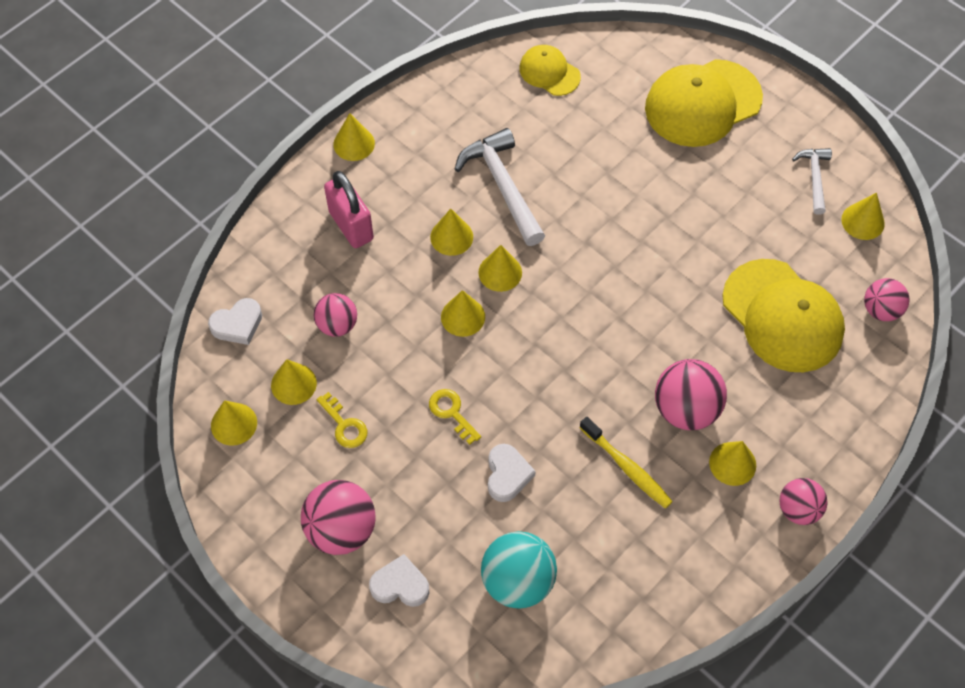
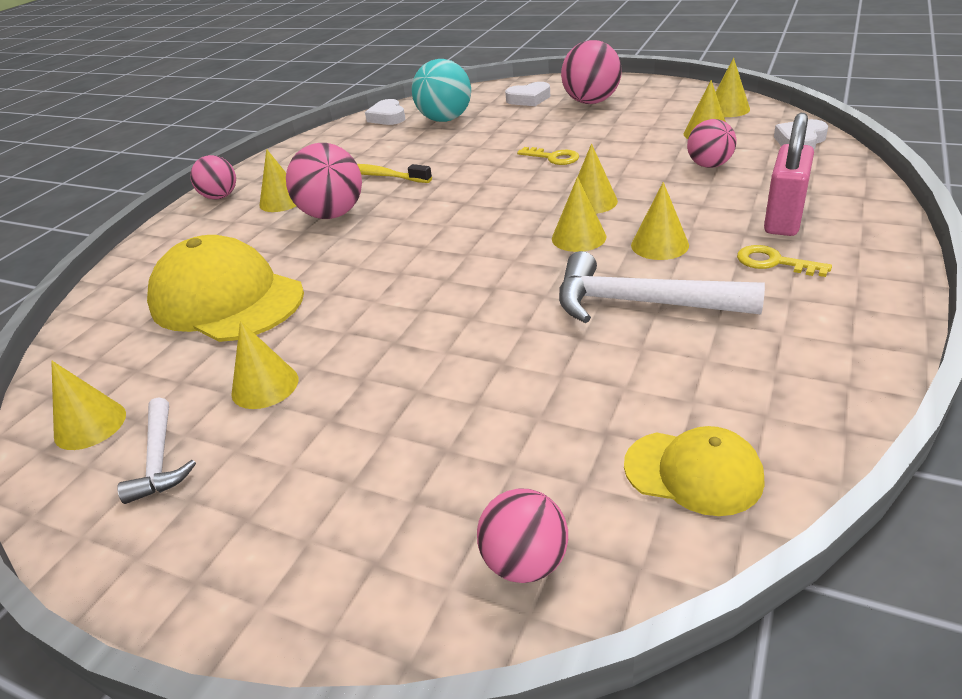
camera: 165 degrees right, 25 degrees down
(344, 425) = (638, 131): yellow key -> yellow key (773, 262)
(351, 226) = (783, 219): pink padlock -> pink padlock turned 75 degrees clockwise
(354, 143) = (883, 281): yellow cone -> yellow cone (265, 386)
(502, 186) = (640, 303): white hammer -> white hammer turned 150 degrees clockwise
(507, 475) = (482, 148): white heart -> white heart (388, 117)
(702, 103) = (373, 517): yellow cap -> none
(881, 310) = (95, 339): pink ball -> pink ball (525, 562)

